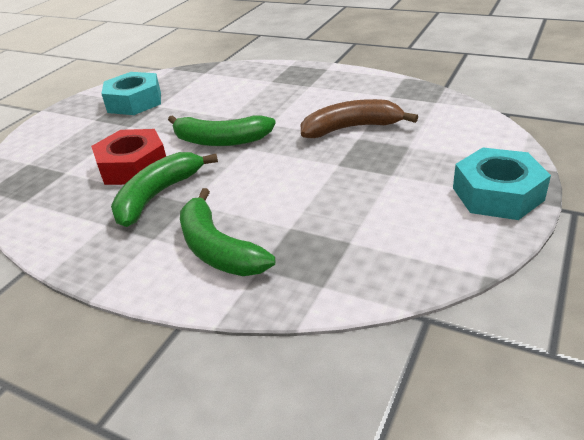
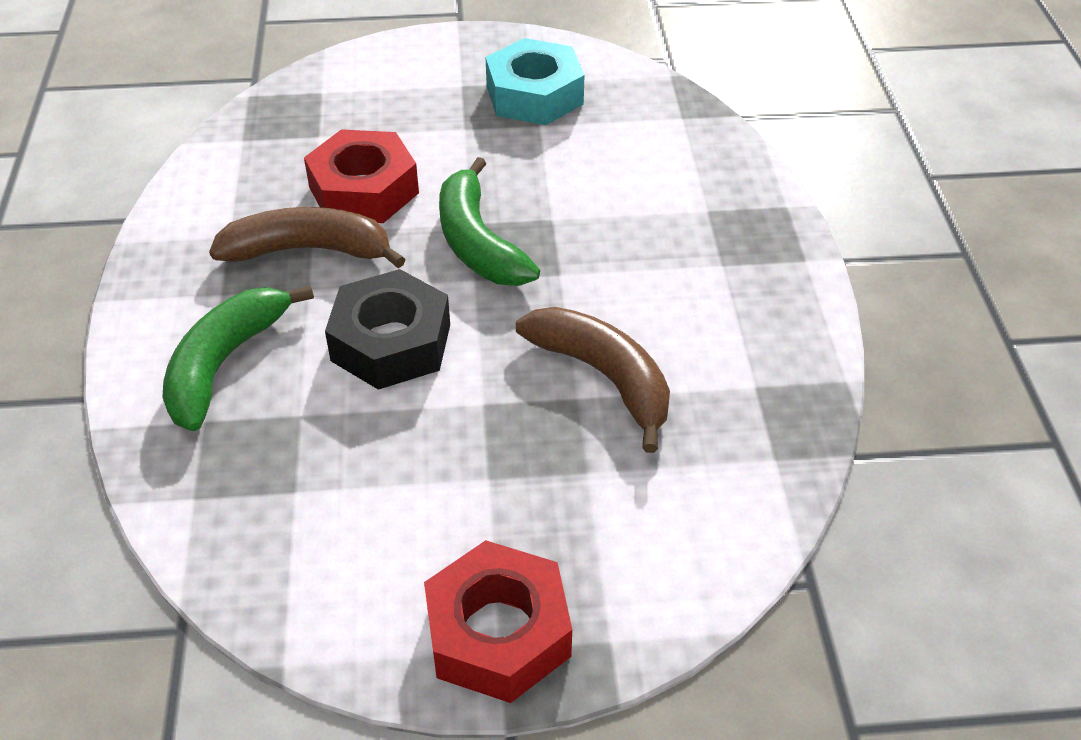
camera: 55 degrees right, 10 degrees up
(158, 196) = (308, 250): green banana -> brown banana
(265, 183) = (391, 342): none -> black nut
(497, 194) = (498, 633): turquoise nut -> red nut

